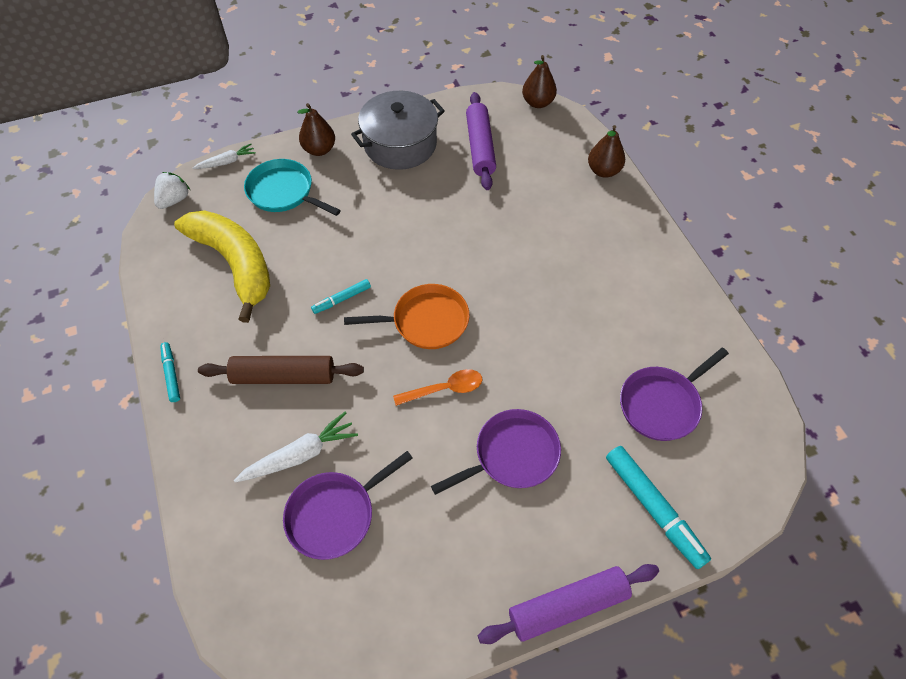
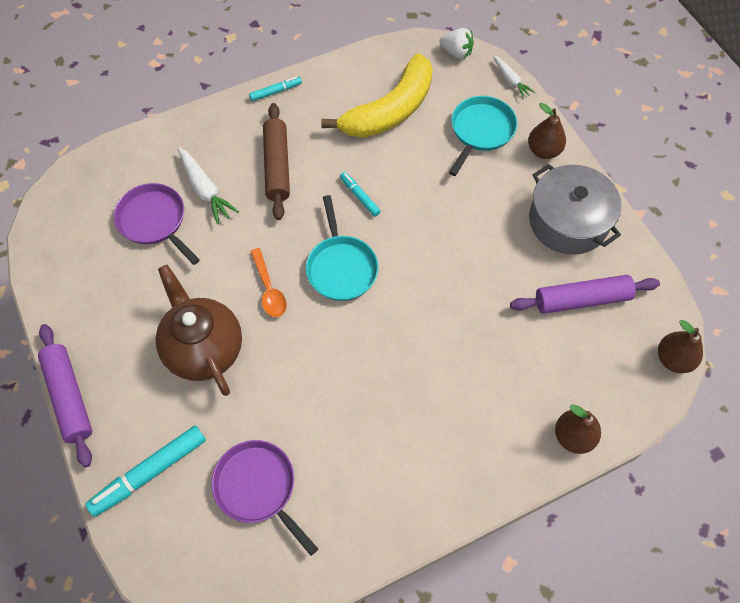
camera: 85 degrees right, 5 degrees up
(426, 321) = (341, 267): orange pan -> turquoise pan
(512, 455) = (204, 349): purple pan -> brown teapot

